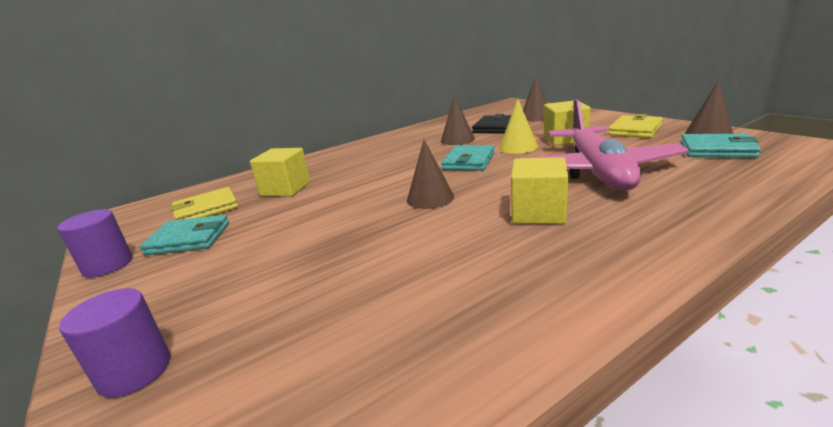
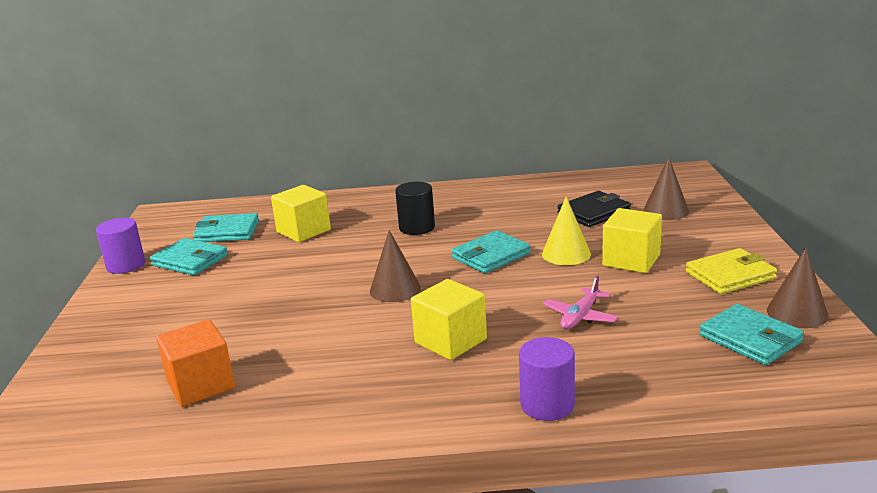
camera: 30 degrees right, 0 degrees up
(135, 371) = (85, 354): purple cylinder -> purple cylinder (547, 405)
(206, 209) = (227, 232): yellow wallet -> turquoise wallet
(350, 339) = (201, 385): none -> orange cube
(383, 163) = (417, 227): none -> black cylinder
(457, 139) = (528, 218): brown cone -> none
(597, 171) = (580, 316): pink plane -> pink plane, size x0.41

